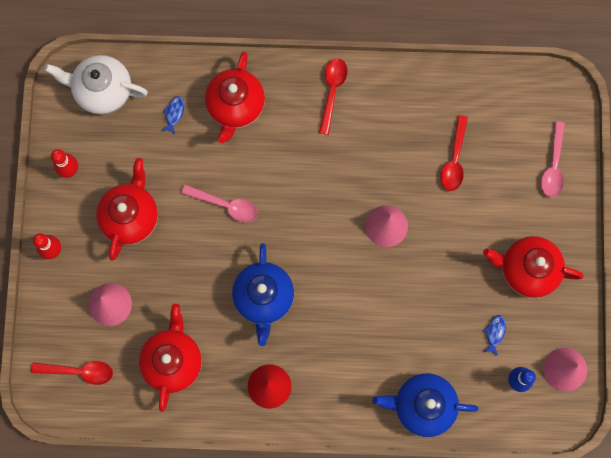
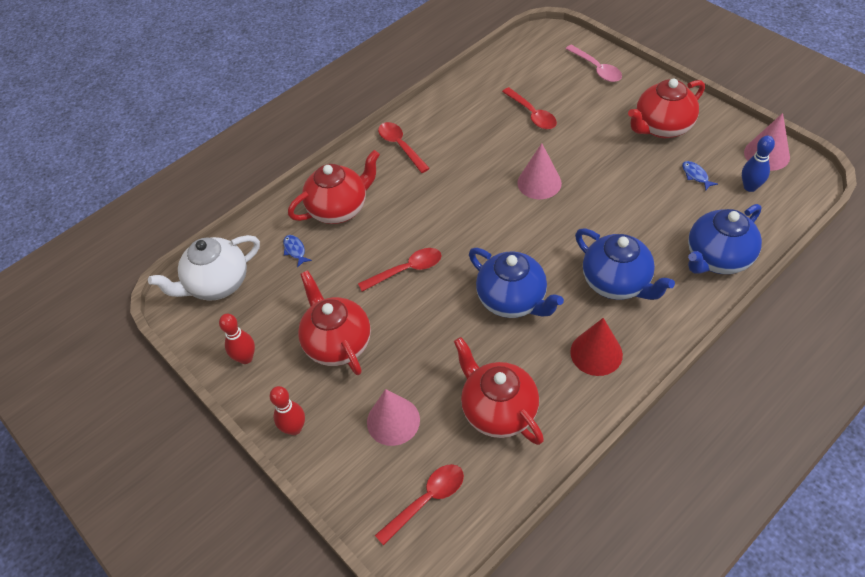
camera: 40 degrees left, 25 degrees down
(225, 205) = (406, 270): pink spoon -> red spoon
(235, 107) = (339, 209): red teapot -> red teapot turned 90 degrees counterclockwise
(340, 354) = (617, 283): none -> blue teapot

